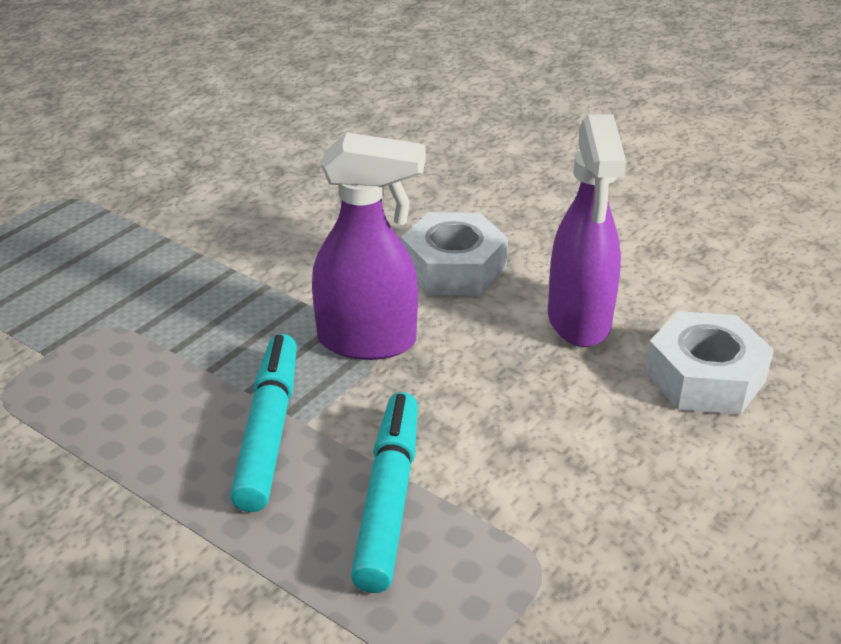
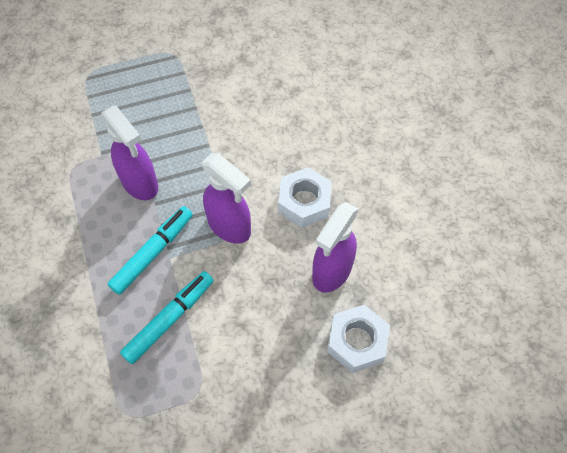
camera: 35 degrees right, 25 degrees up
(156, 358) = (140, 183): none -> purple spray bottle

